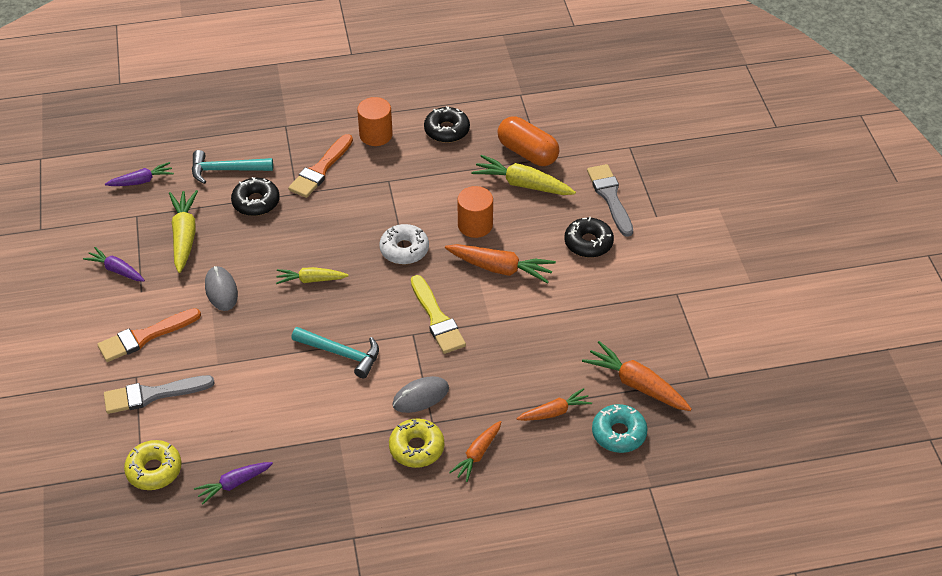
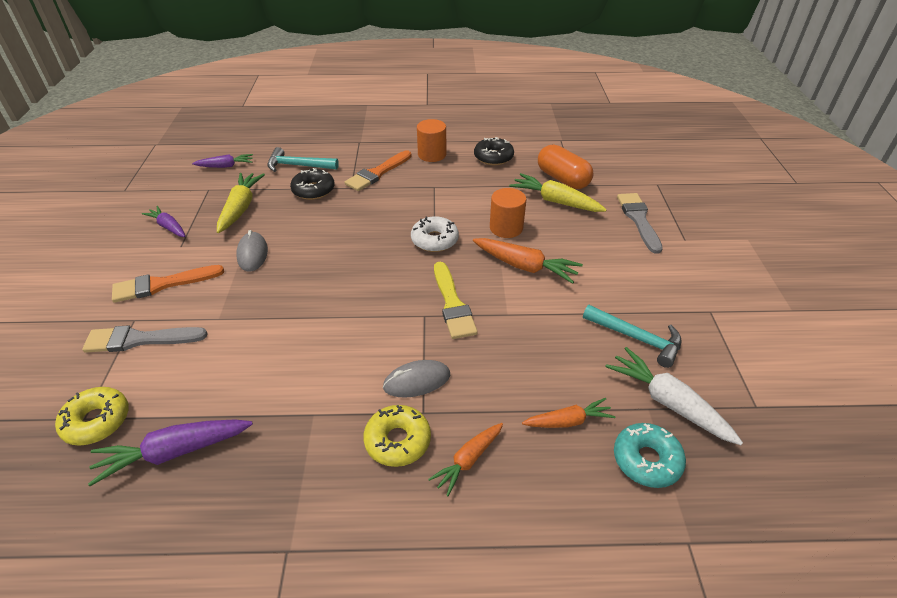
camera: 10 degrees right, 5 degrees down
(234, 484) = (174, 452): purple carrot -> purple carrot, size x1.57
(311, 280) = (339, 255): yellow carrot -> none
(341, 353) = (345, 325): turquoise hammer -> turquoise hammer (636, 338)
(588, 243) = (616, 254): black donut -> none
(636, 384) = (668, 402): orange carrot -> white carrot

